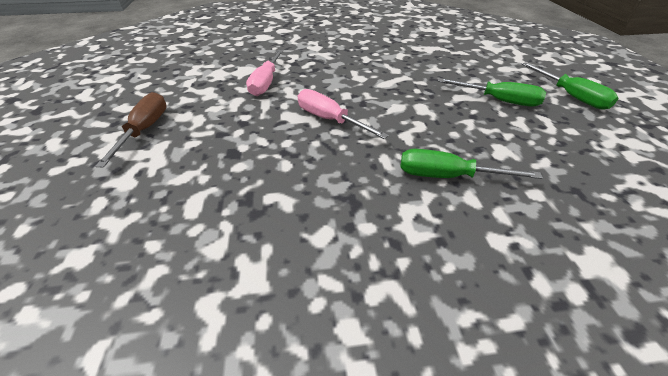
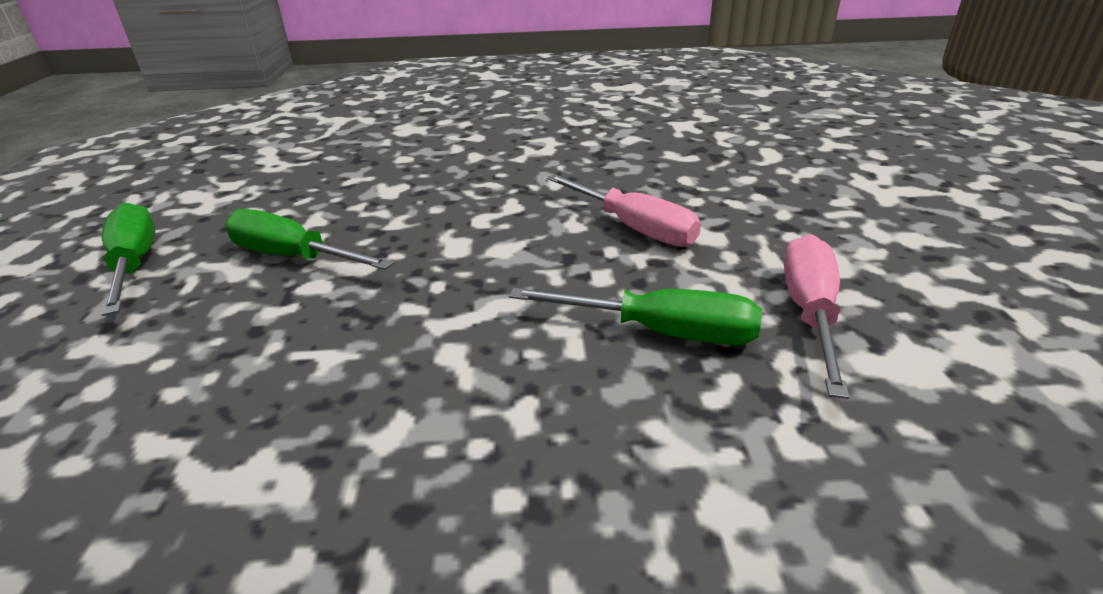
camera: 175 degrees left, 10 degrees down
(145, 130) = (947, 216): brown screwdriver -> none
(447, 176) = (486, 169): green screwdriver -> green screwdriver (661, 332)

